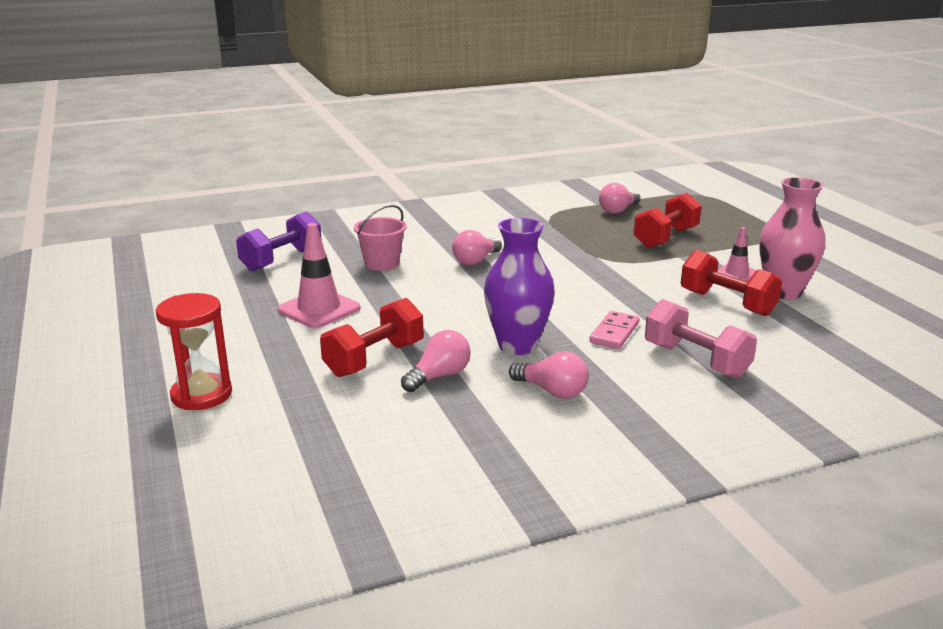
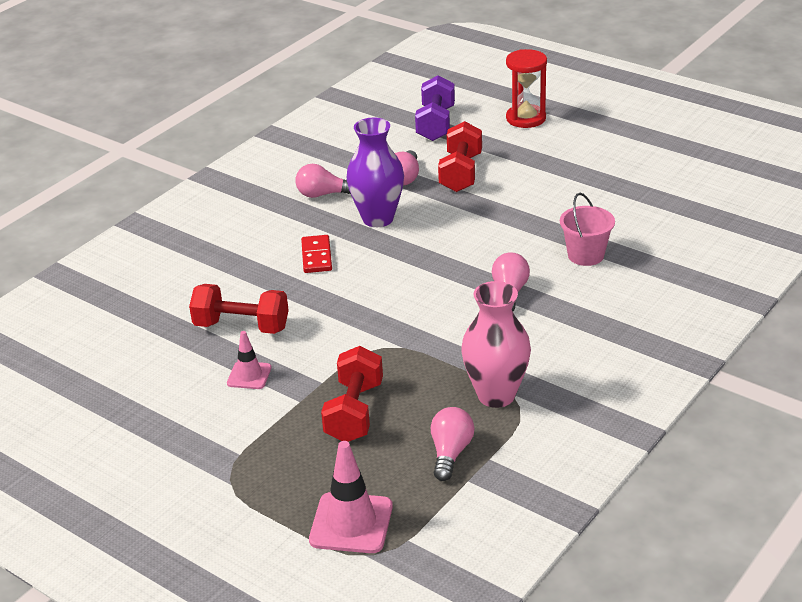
camera: 150 degrees right, 10 degrees up
(282, 260) = (674, 225): purple dumbbell -> purple dumbbell (436, 124)
(319, 309) = (558, 193): pink traffic cone -> pink traffic cone (351, 523)
(614, 333) = (317, 256): pink domino -> red domino
(696, 360) = (240, 253): pink dumbbell -> none
(783, 292) = (194, 364): pink vase -> pink vase (496, 395)

